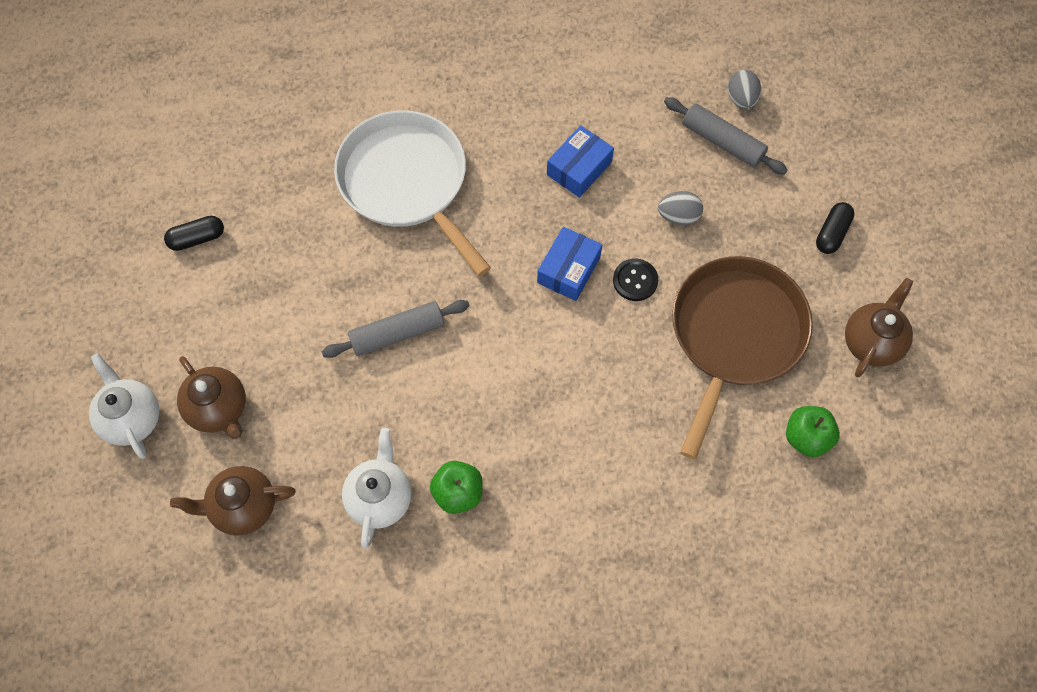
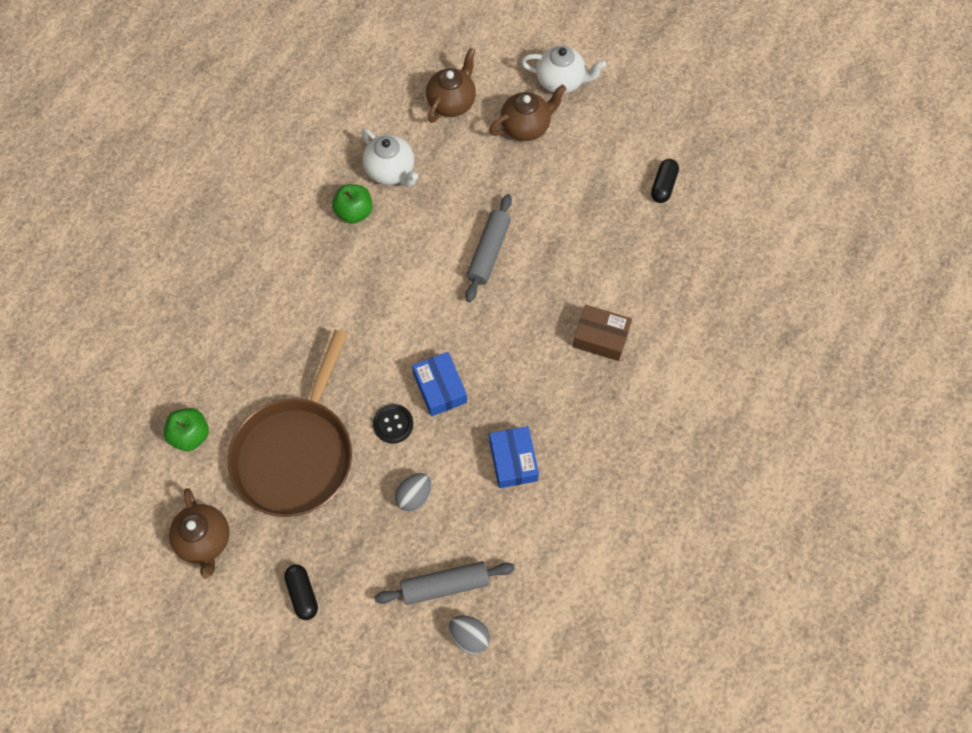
camera: 130 degrees right, 0 degrees up
(219, 409) = (526, 127): brown teapot -> brown teapot turned 150 degrees clockwise
(406, 182) = (601, 337): white pan -> brown box
(735, 335) = (296, 454): brown pan -> brown pan turned 45 degrees clockwise

